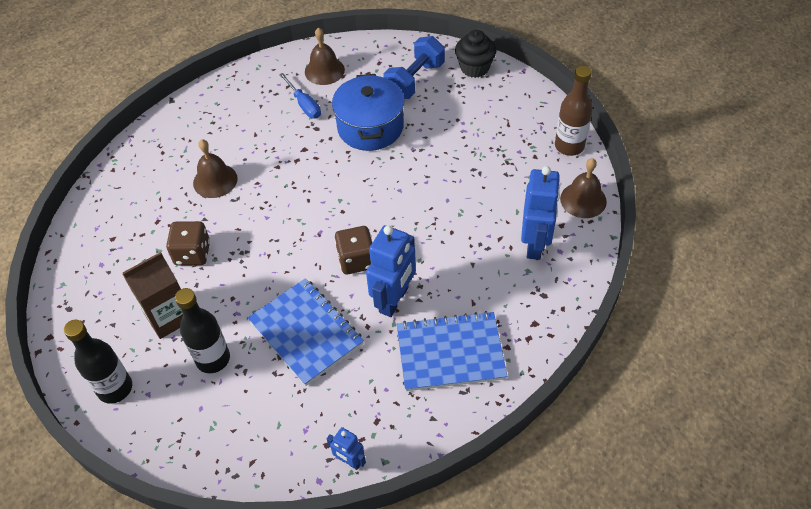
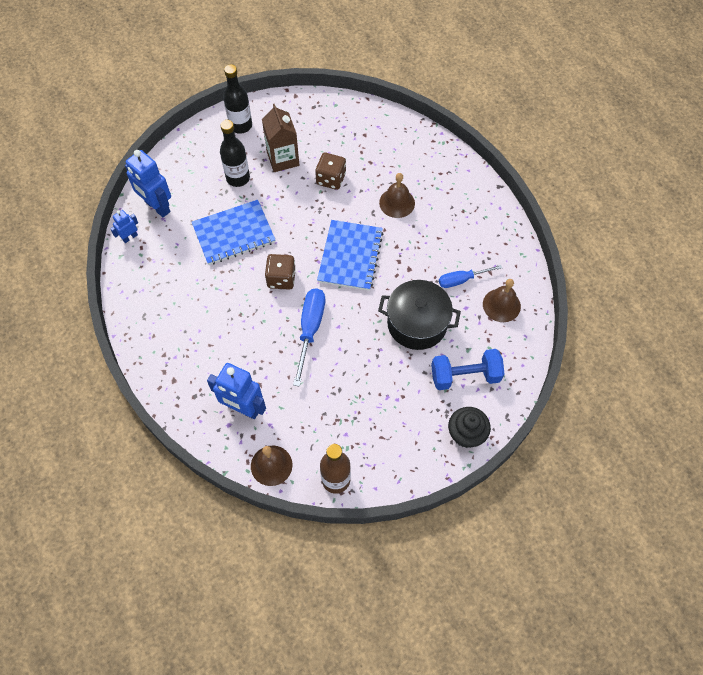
camera: 105 degrees right, 10 degrees up
(370, 127) = (417, 323): blue pot -> black pot
(394, 300) = (235, 294): blue robot -> blue robot (157, 207)
(413, 213) = (310, 329): none -> blue screwdriver
(414, 80) = (465, 376): blue dumbbell -> blue dumbbell turned 60 degrees counterclockwise
(450, 353) = (176, 316): blue notebook -> blue notebook (350, 256)

